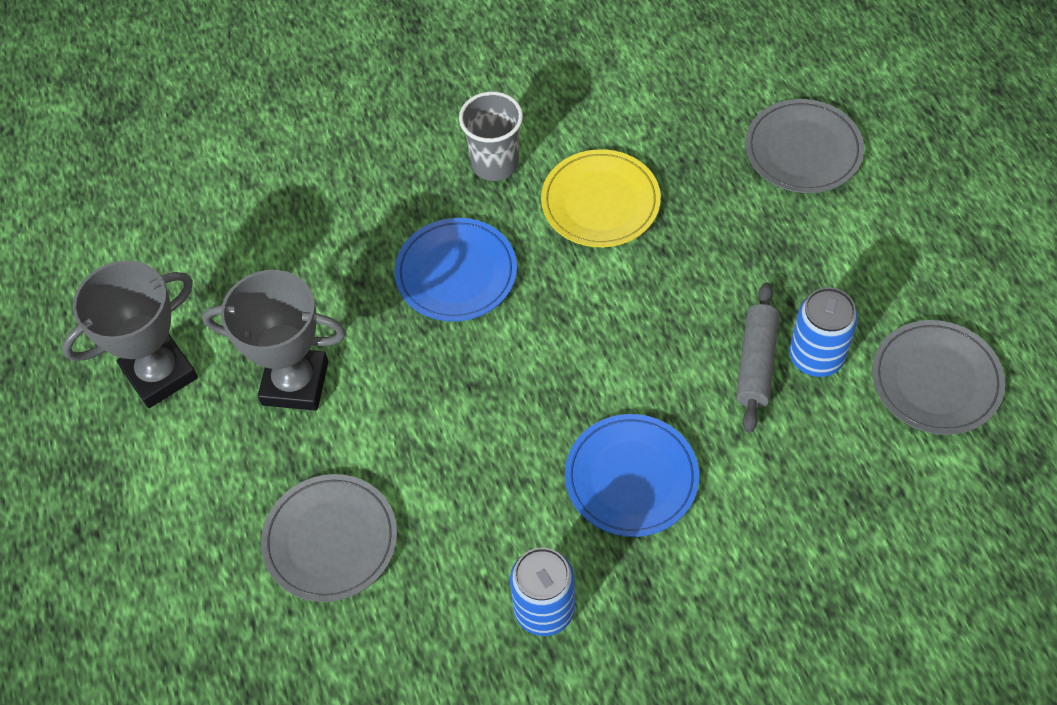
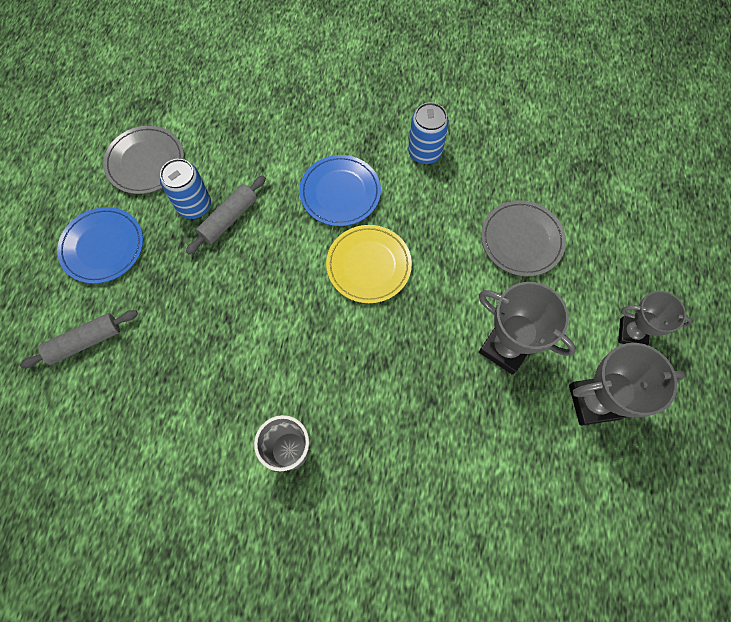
camera: 155 degrees left, 10 degrees up
(130, 482) = (632, 333): none -> grey trophy
(456, 273) = (365, 373): blue plate -> blue plate (103, 247)
(600, 202) = (240, 375): yellow plate -> yellow plate (368, 265)
(803, 150) = (85, 342): grey plate -> grey rolling pin

